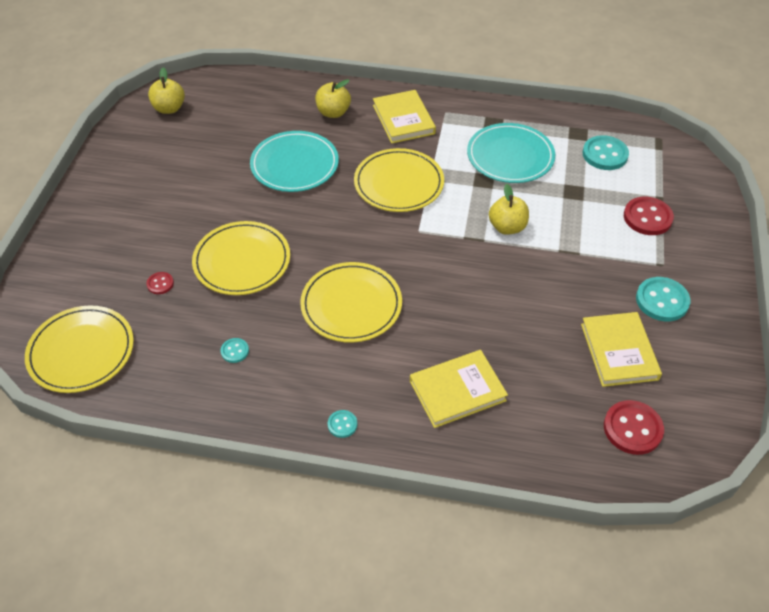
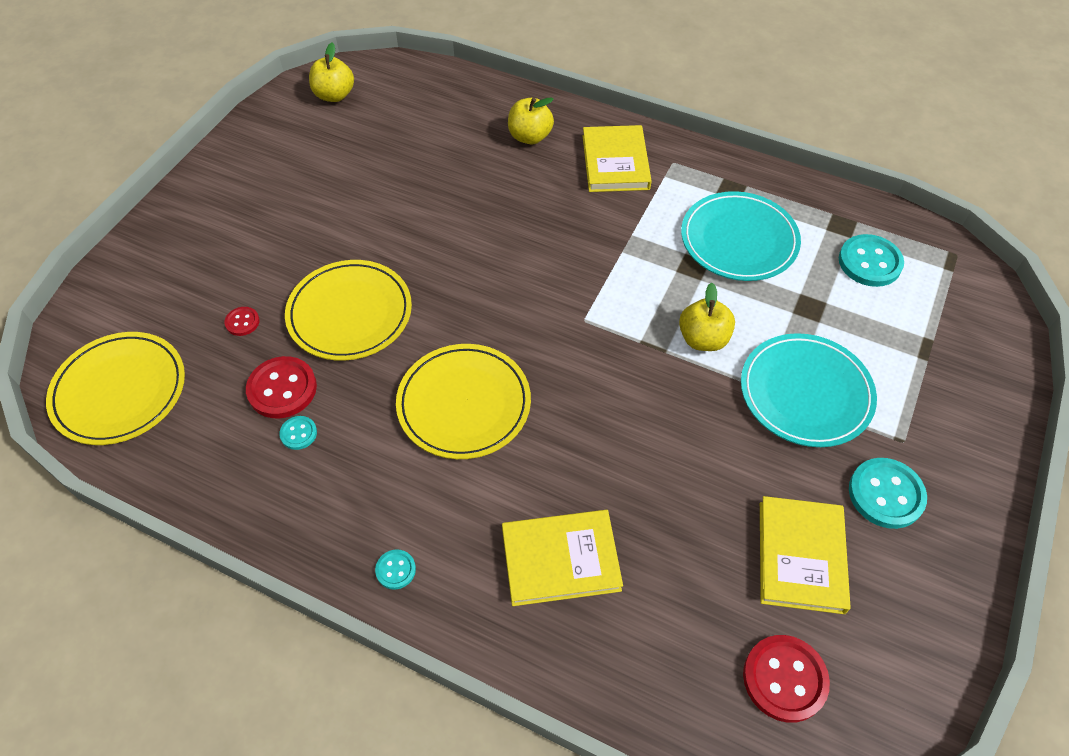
camera: 15 degrees right, 5 degrees up
(294, 165) = (458, 197): turquoise plate -> turquoise plate (805, 393)
(399, 183) = (580, 248): yellow plate -> none
(647, 217) = (902, 366): red button -> red button (282, 389)

